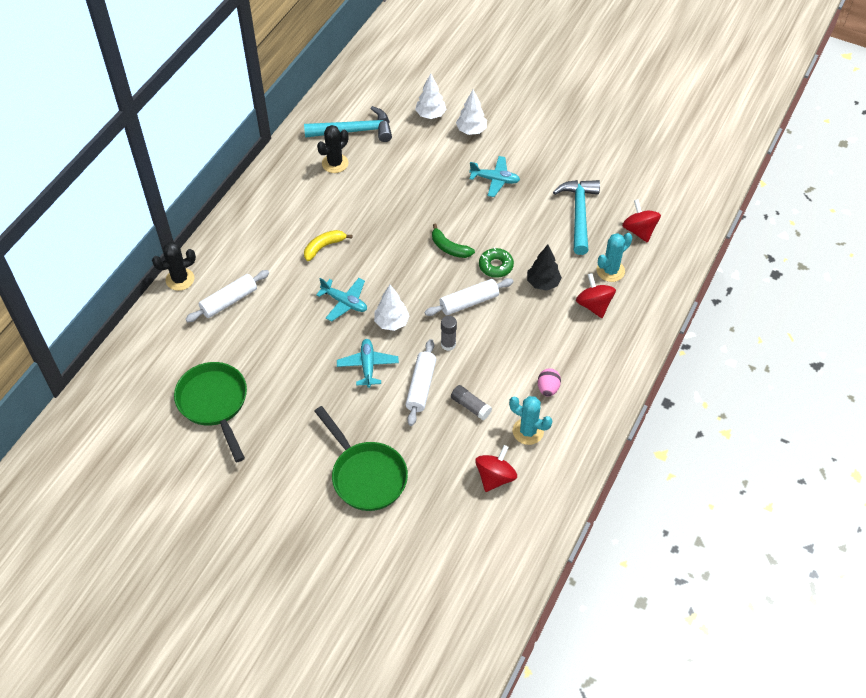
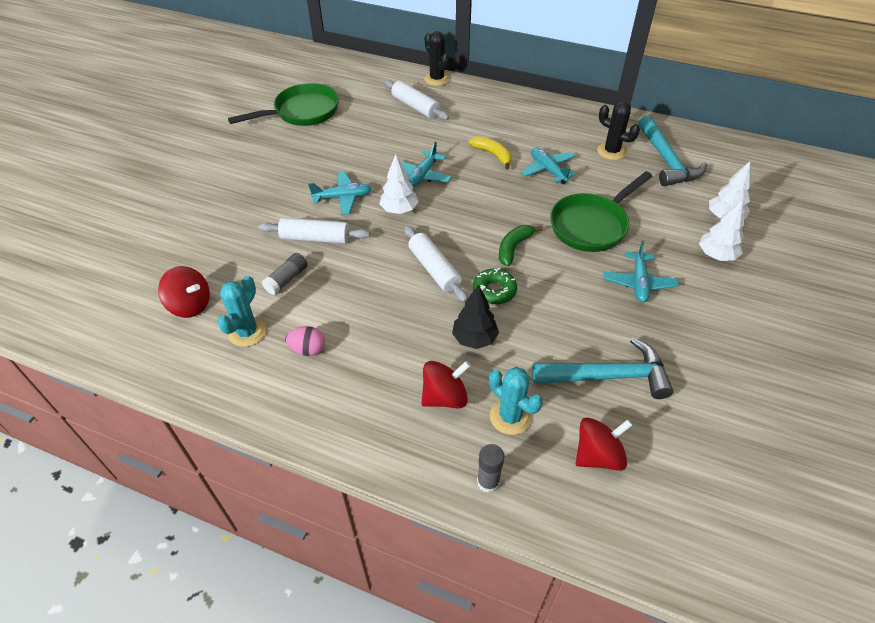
camera: 85 degrees right, 5 degrees down
(353, 211) = (548, 170): none -> turquoise plane
(366, 475) = (211, 208): green pan -> green pan (592, 225)
(448, 344) = (372, 256): grey glue stick -> grey glue stick (488, 482)

